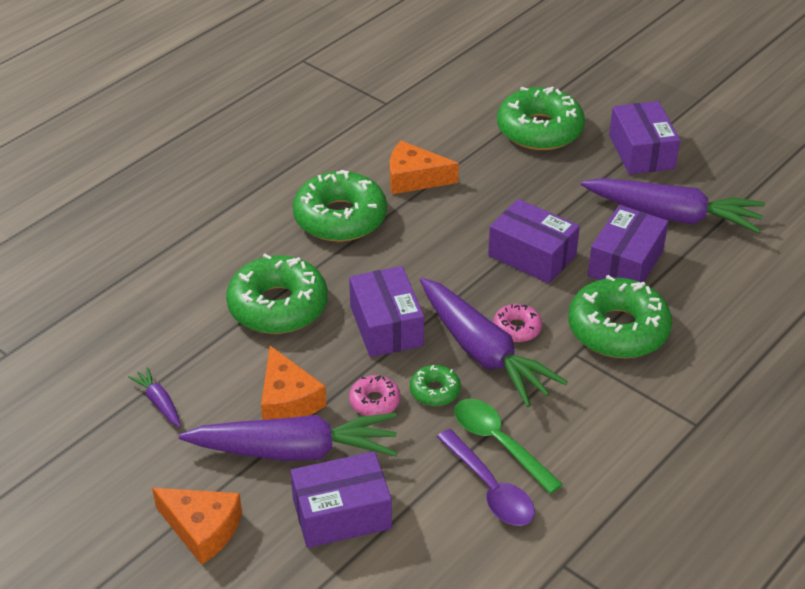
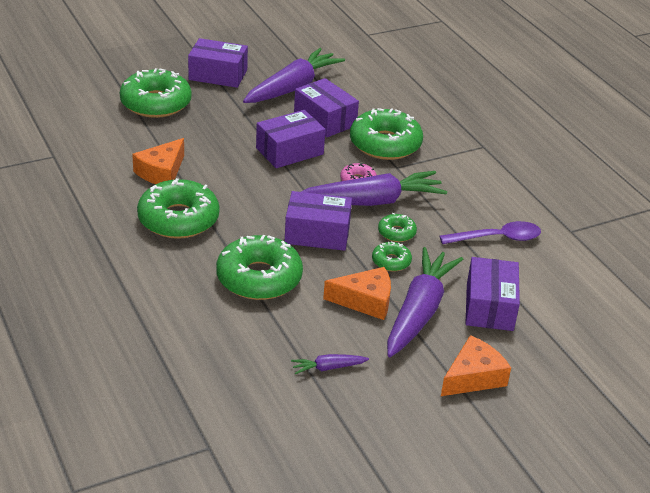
camera: 70 degrees left, 5 degrees down
(374, 401) = (391, 261): pink donut -> green donut
(499, 443) = (459, 222): green spoon -> none

